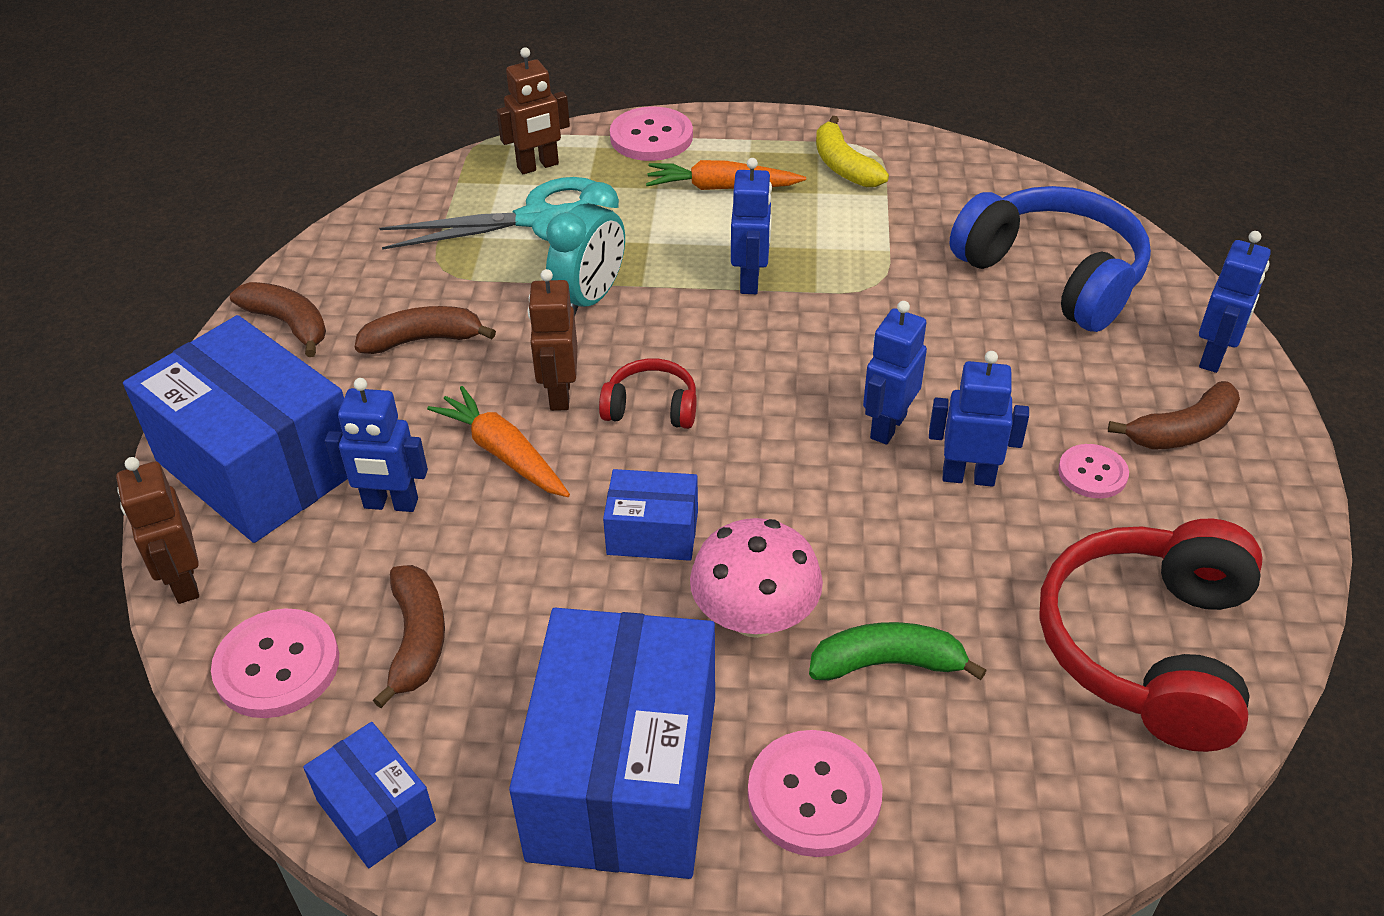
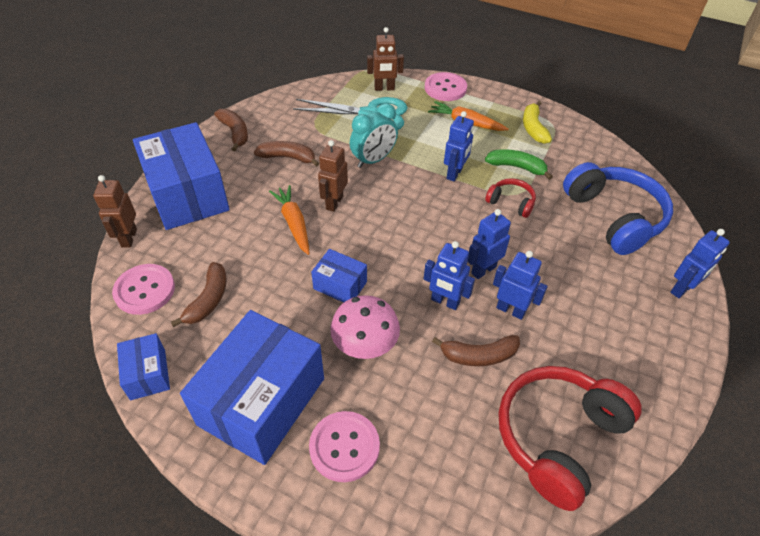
camera: 20 degrees right, 5 degrees up
(390, 504) = (232, 231): blue robot -> blue robot (445, 302)
(651, 407) = (373, 223): red headphones -> red headphones (511, 202)
(887, 664) = (416, 393): green banana -> green banana (516, 167)
(1092, 473) = (578, 330): pink button -> none
(1182, 431) = (641, 324): brown banana -> brown banana (479, 355)

